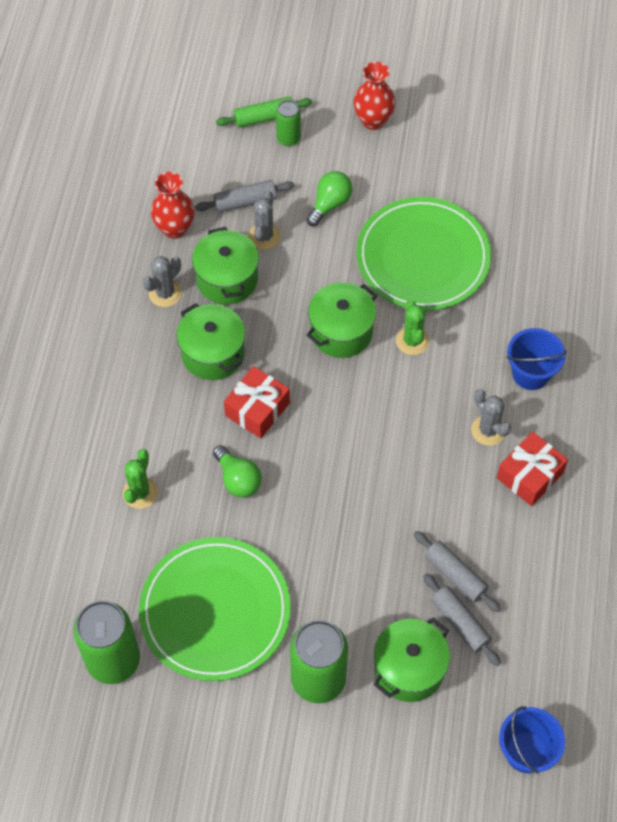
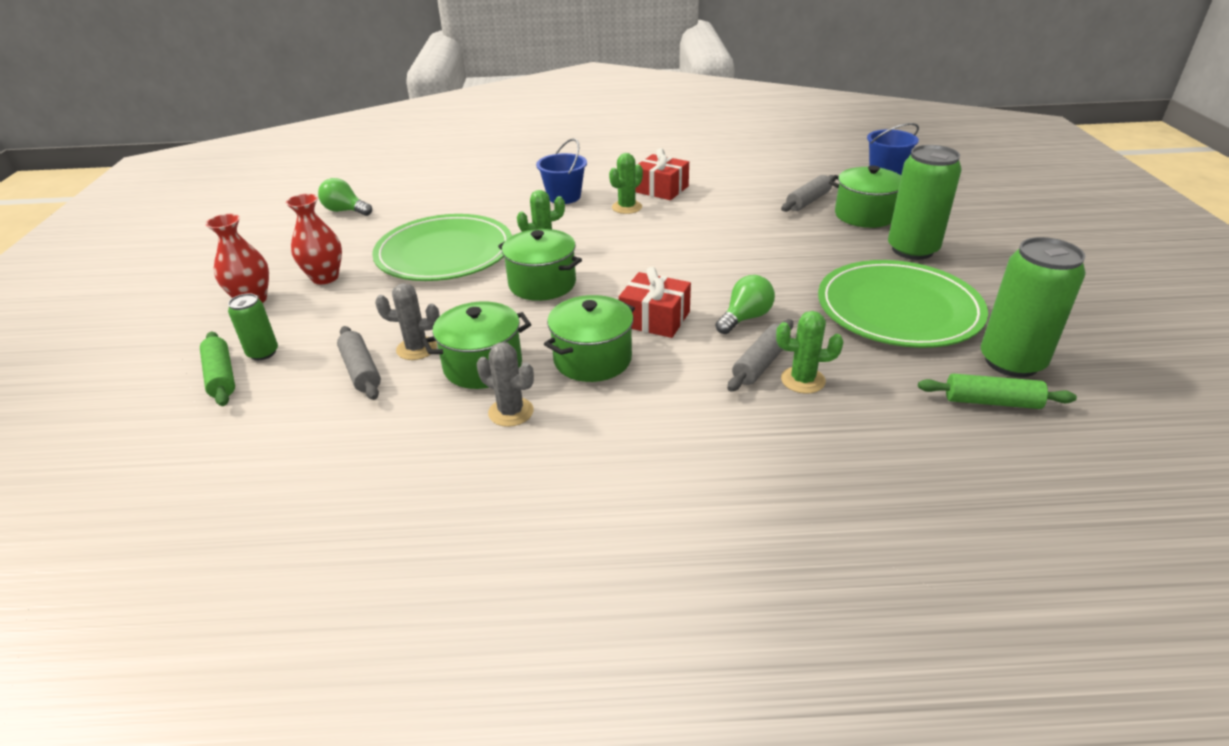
camera: 100 degrees left, 25 degrees down
(72, 615) = (991, 402): none -> green rolling pin
(175, 228) = (402, 422): red vase -> red vase (325, 277)
(330, 204) = (371, 311): green light bulb -> green light bulb (345, 211)
(455, 575) = (768, 207): grey rolling pin -> grey rolling pin (760, 363)
(488, 430) = (627, 207): grey cactus -> green cactus

